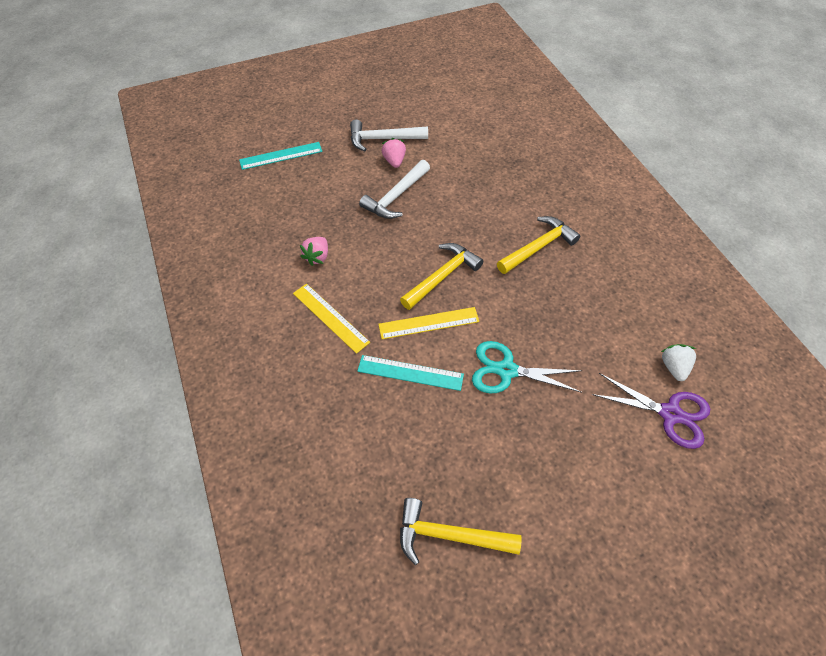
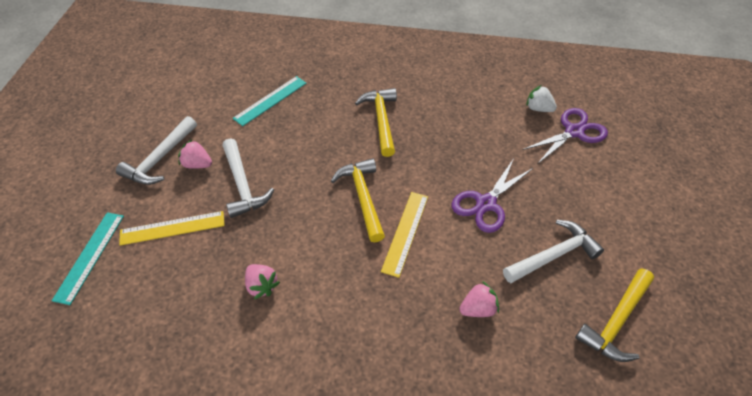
camera: 60 degrees left, 5 degrees down
(330, 317) = (345, 309): yellow ruler -> yellow ruler (172, 228)
(388, 410) = (477, 309): none -> pink strawberry
(410, 373) = (448, 272): turquoise ruler -> turquoise ruler (270, 100)
(488, 451) = (553, 255): none -> white hammer
(506, 370) = (486, 203): turquoise scissors -> purple scissors

